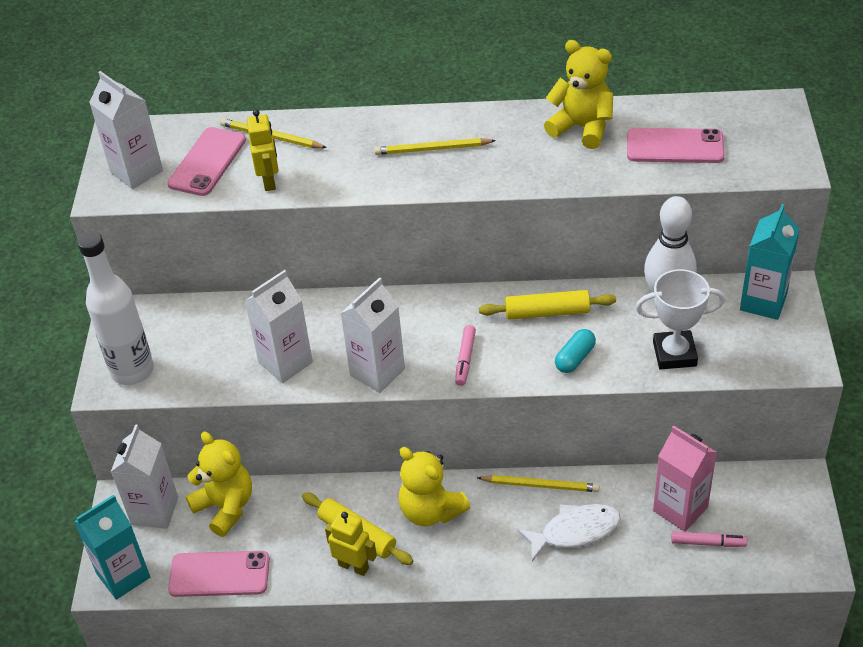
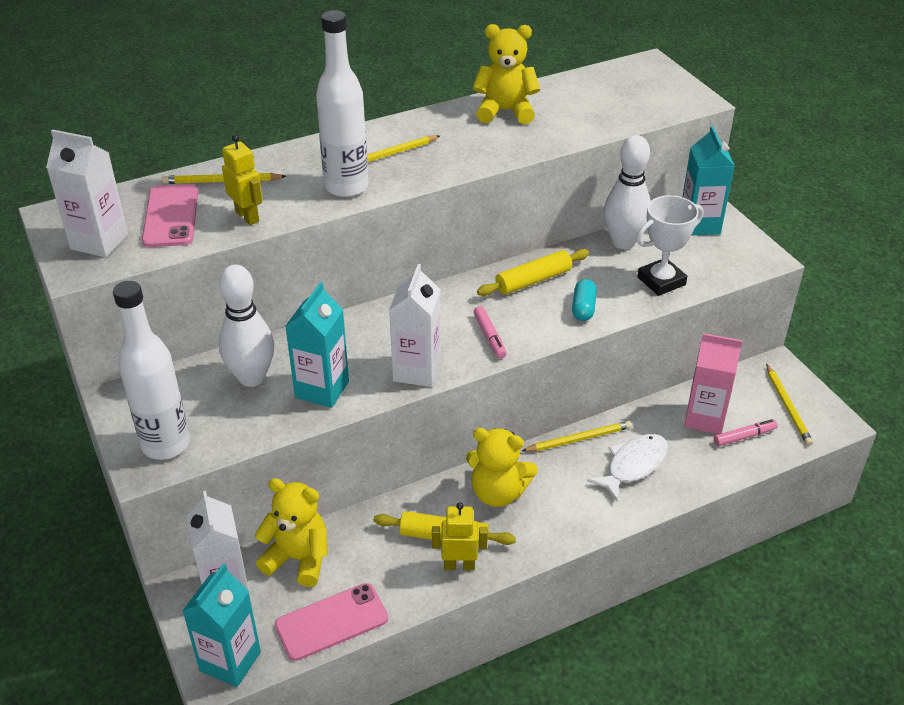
camera: 30 degrees left, 5 degrees down
(235, 330) = (252, 377): none -> white bowling pin
(285, 362) = (322, 389): white carton -> turquoise carton
(373, 174) = (346, 187): none -> white bottle
(675, 146) = (593, 107): pink phone -> none
(778, 527) = (787, 406): none -> yellow pencil

